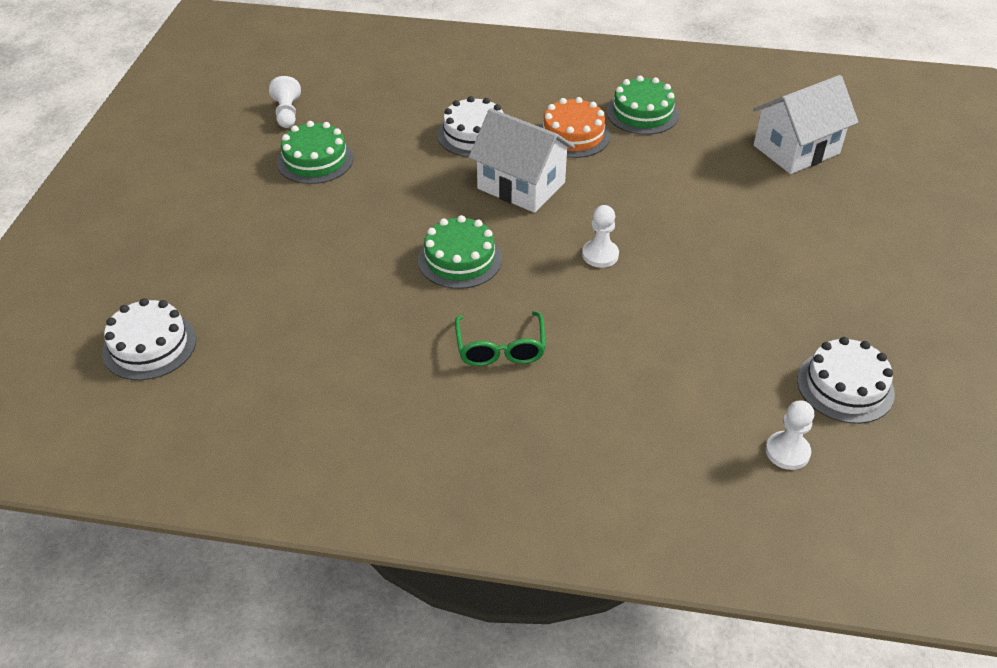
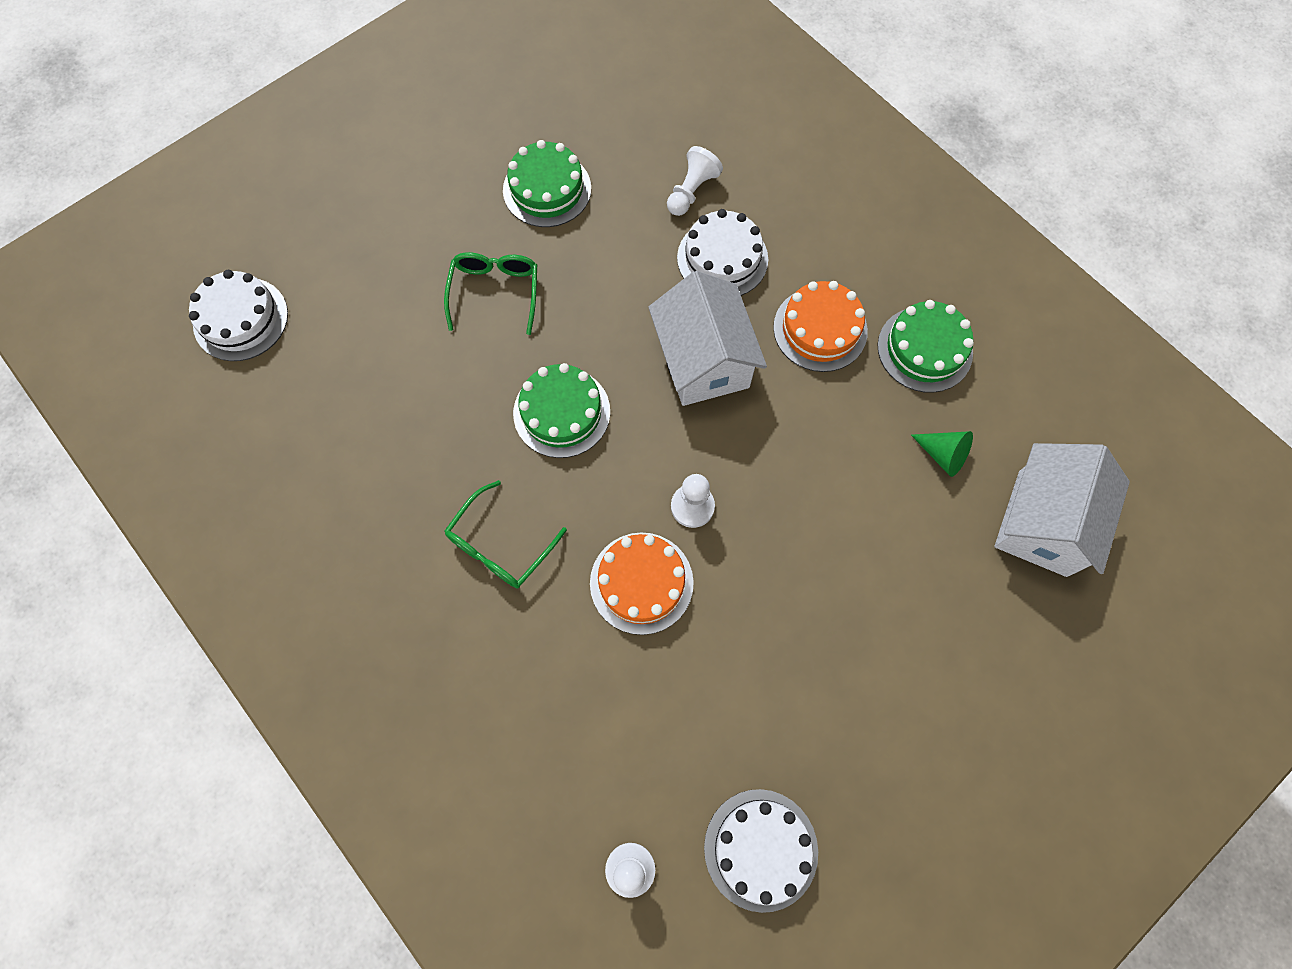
camera: 40 degrees right, 25 degrees up
(287, 113) = (575, 107): white pawn -> white pawn (691, 191)
(339, 227) = (495, 293): none -> green glasses
(615, 309) = (641, 583): none -> orange cake
(710, 151) = (943, 455): none -> green cone
(796, 149) = (1042, 523): white house -> white house turned 75 degrees counterclockwise

